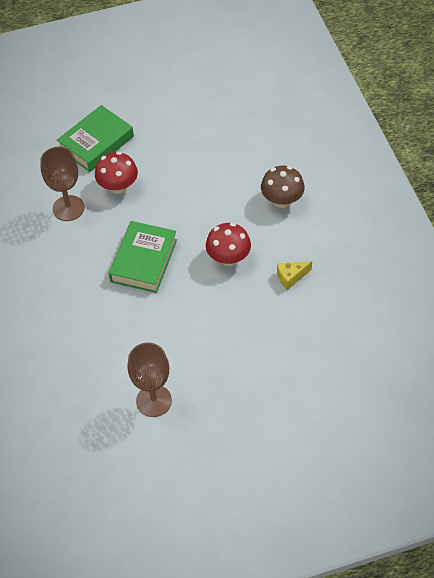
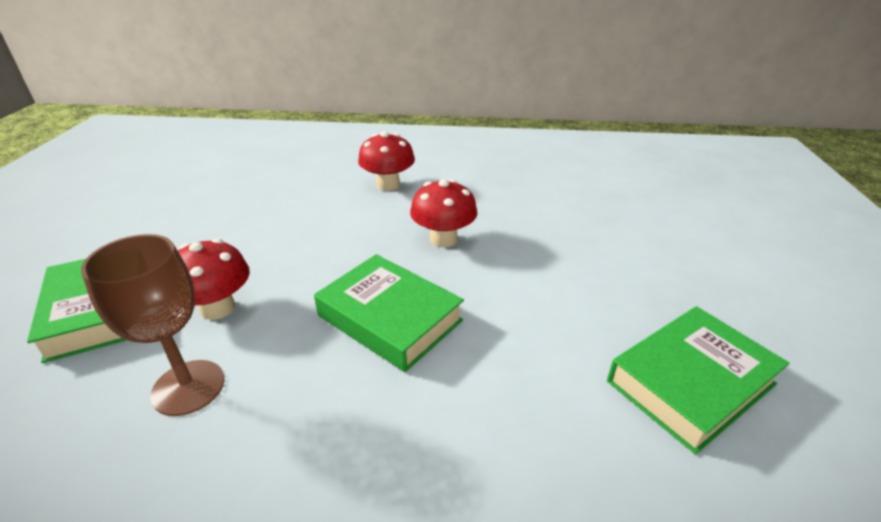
camera: 70 degrees left, 20 degrees down
(154, 401) = (691, 383): brown goblet -> green book
(282, 200) = (388, 185): brown mushroom -> red mushroom
(291, 277) = (503, 204): yellow cheese -> none

